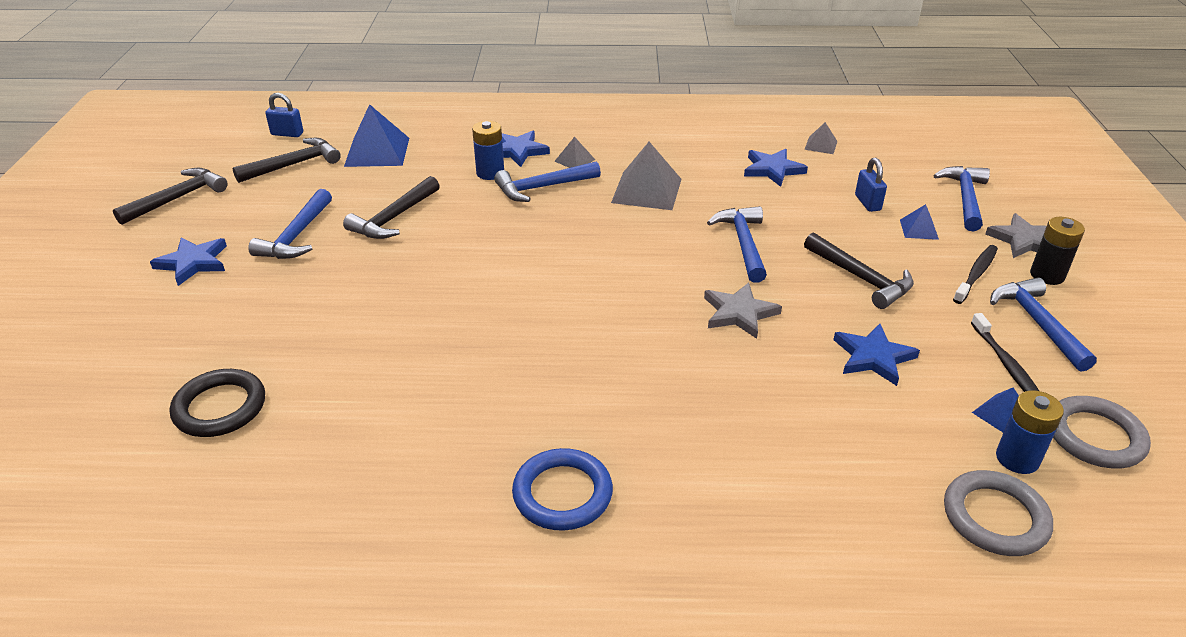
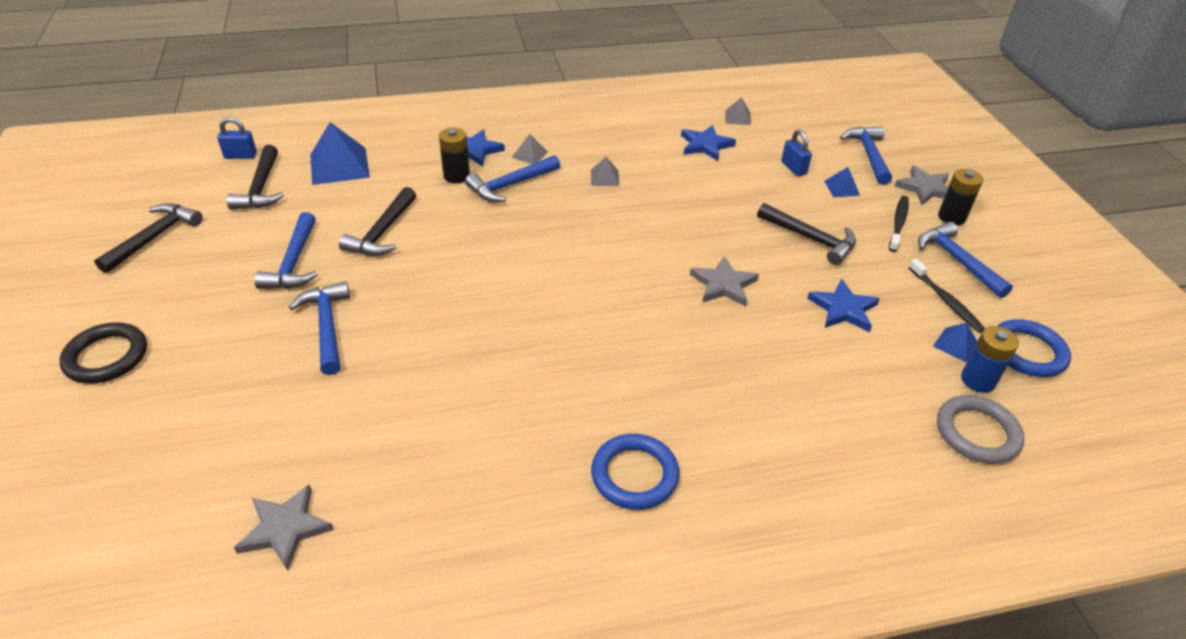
camera: 15 degrees left, 5 degrees up
(184, 483) = (285, 528): none -> grey star
(193, 263) = (199, 304): blue star -> none
(220, 407) = (289, 447): black ring -> black ring (106, 357)
(294, 164) = (261, 188): black hammer -> black hammer turned 135 degrees clockwise
(490, 173) = (456, 176): blue battery -> black battery
(646, 190) = (604, 178): grey pyramid -> grey pyramid, size x0.51
(743, 243) = (704, 219): blue hammer -> blue hammer (327, 326)
(1095, 436) = (1027, 352): grey ring -> blue ring

